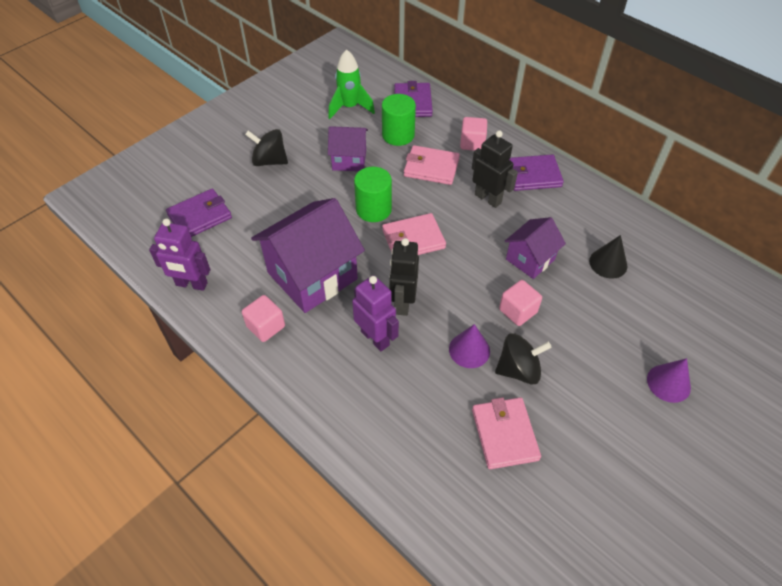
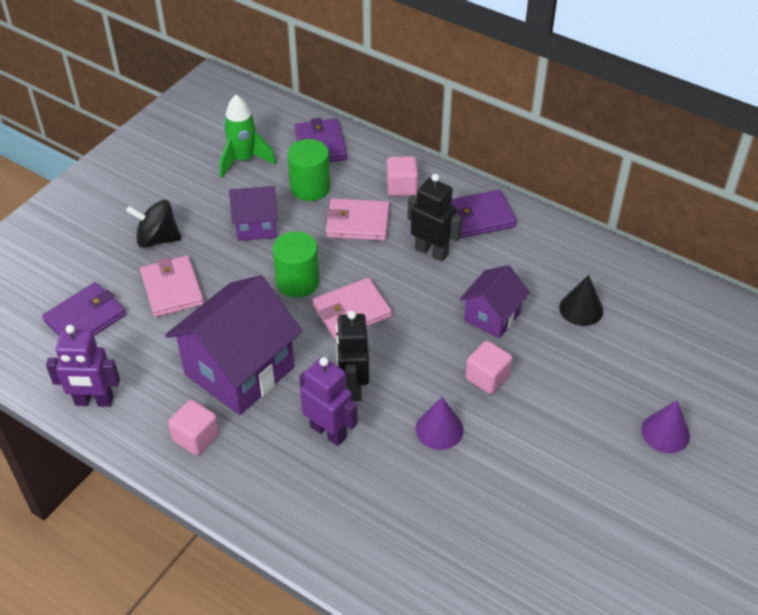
camera: 10 degrees left, 5 degrees down
(504, 434) = (494, 516): pink wallet -> pink wallet (172, 289)
(518, 369) = (498, 443): black spinning top -> none

